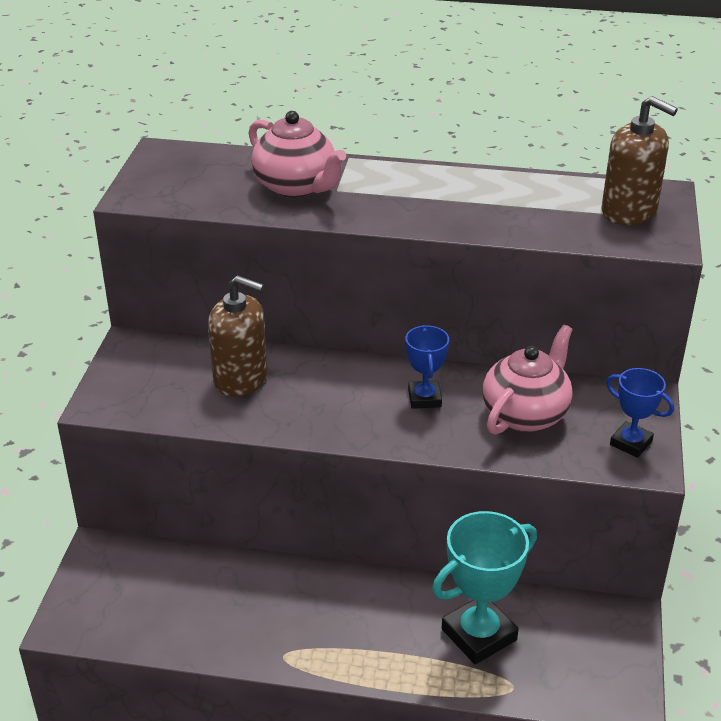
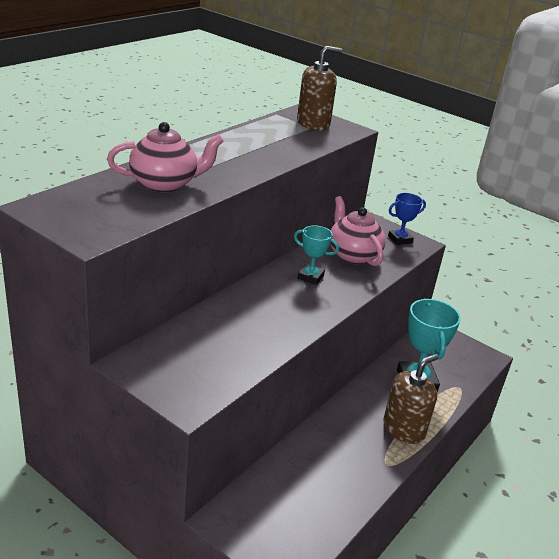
camera: 65 degrees left, 5 degrees down
(241, 378) = (224, 331): brown soap dispenser -> brown soap dispenser (404, 429)
(424, 398) = (310, 277): blue trophy -> turquoise trophy

